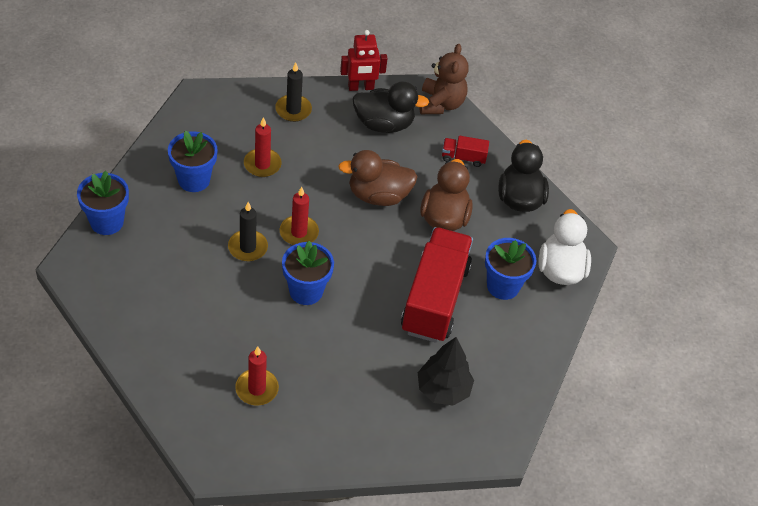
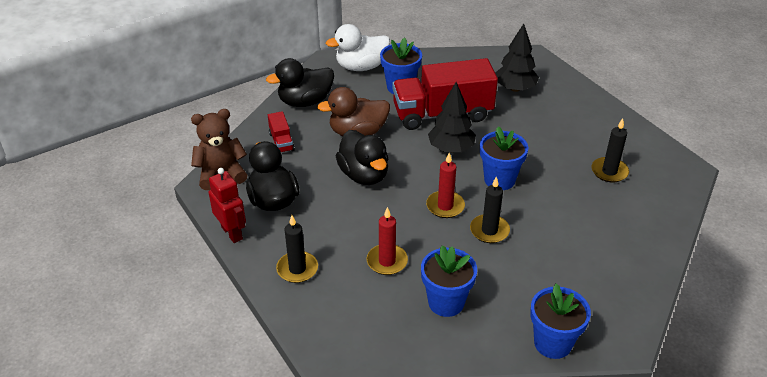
camera: 110 degrees left, 10 degrees down
(257, 389) = (609, 171): red candle -> black candle
(375, 277) = (451, 148): none -> black tree
(378, 195) = (364, 175): brown duck -> black duck

